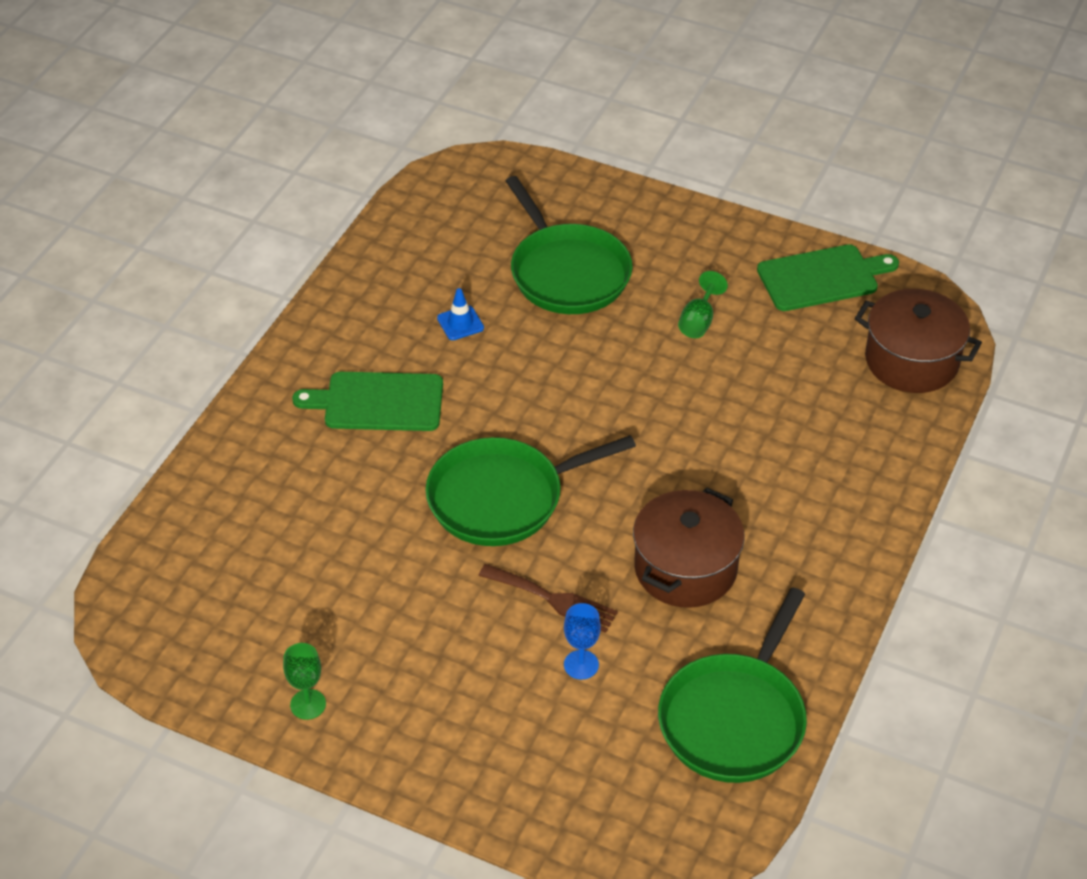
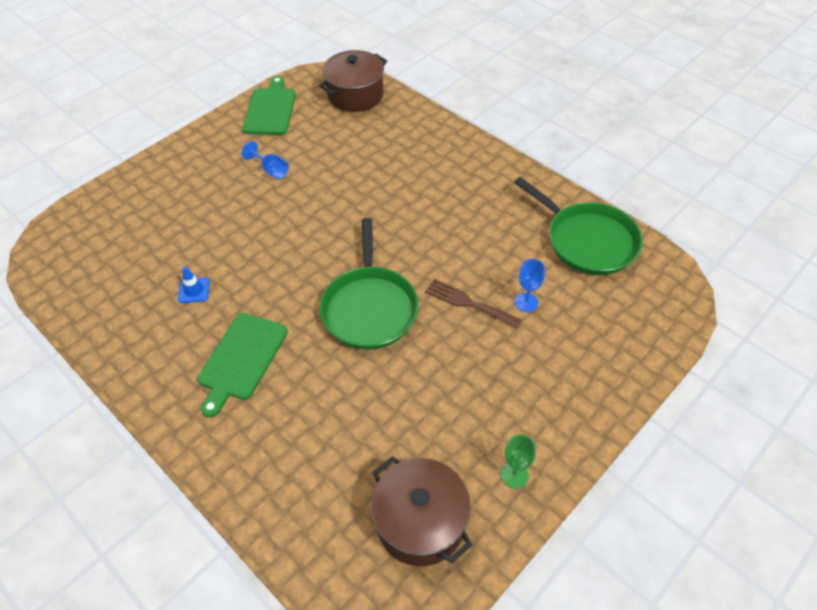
camera: 70 degrees left, 5 degrees up
(553, 599) = (468, 303): brown fork -> brown fork turned 105 degrees counterclockwise
(567, 273) = (186, 220): green pan -> none
(685, 568) = (467, 231): brown pot -> brown pot (420, 522)
(698, 321) = (271, 170): green goblet -> blue goblet

